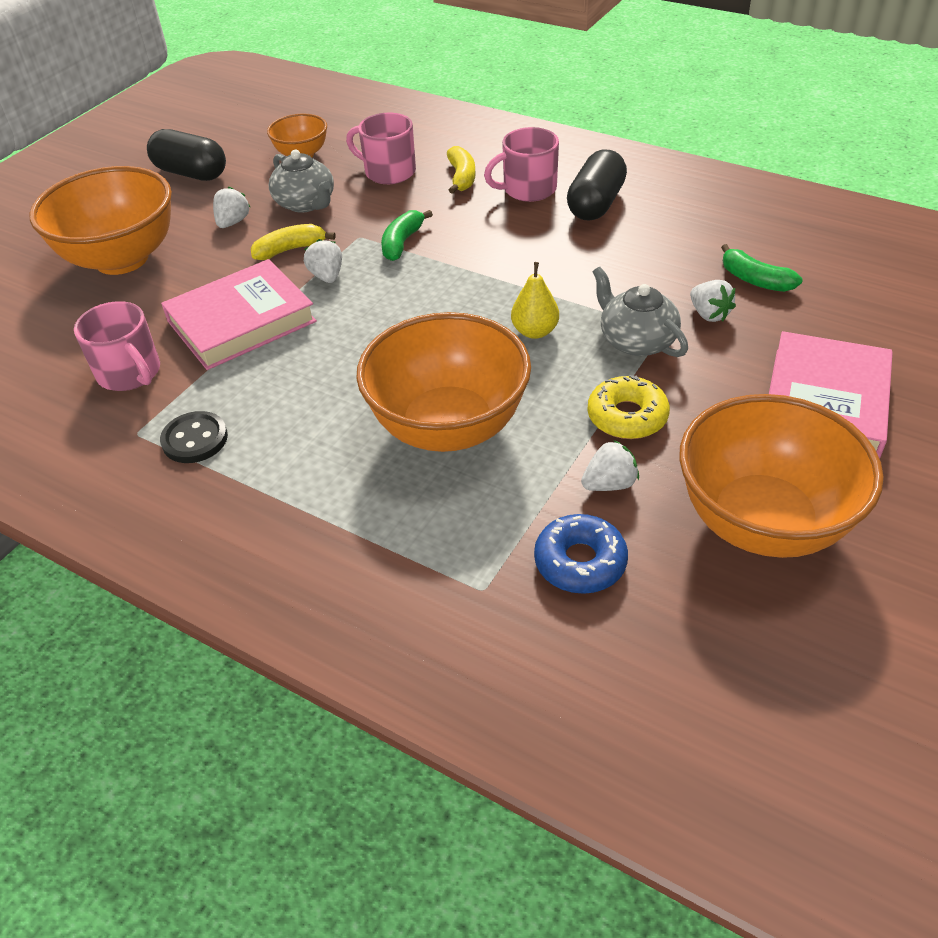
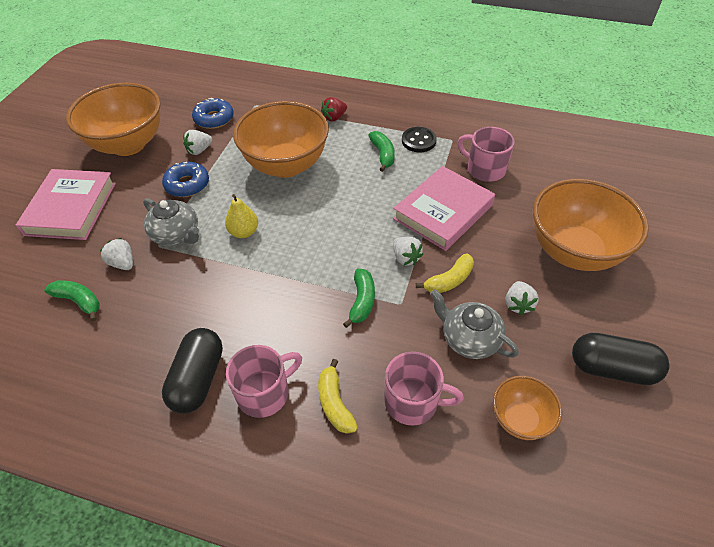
camera: 165 degrees right, 5 degrees up
(273, 422) = (383, 155): none -> green banana
(322, 520) = (334, 117): none -> red strawberry
(627, 416) = (187, 184): yellow donut -> blue donut

